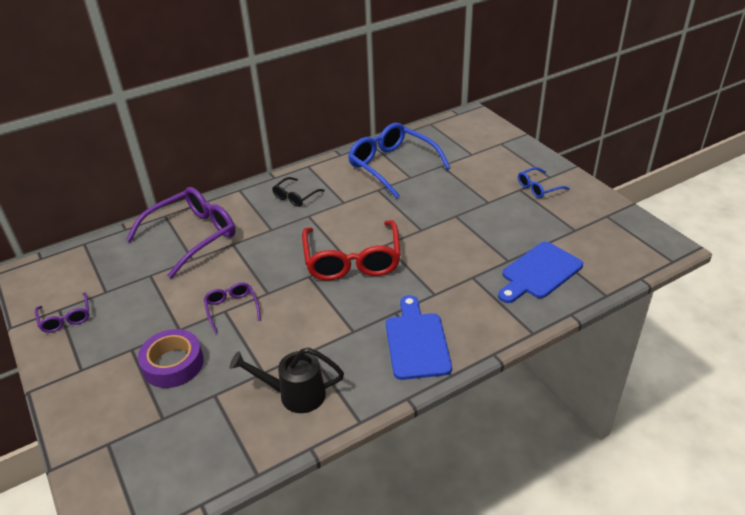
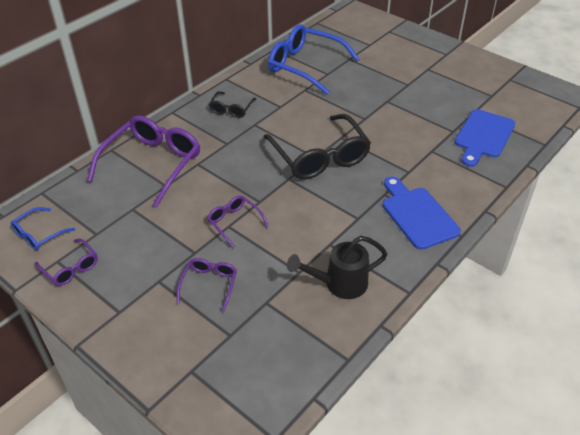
camera: 20 degrees left, 5 degrees up
(173, 364) = (209, 285): purple tape -> purple glasses
(352, 260) = (319, 156): red glasses -> black glasses
(538, 188) = (442, 65): blue glasses -> blue glasses (39, 234)

